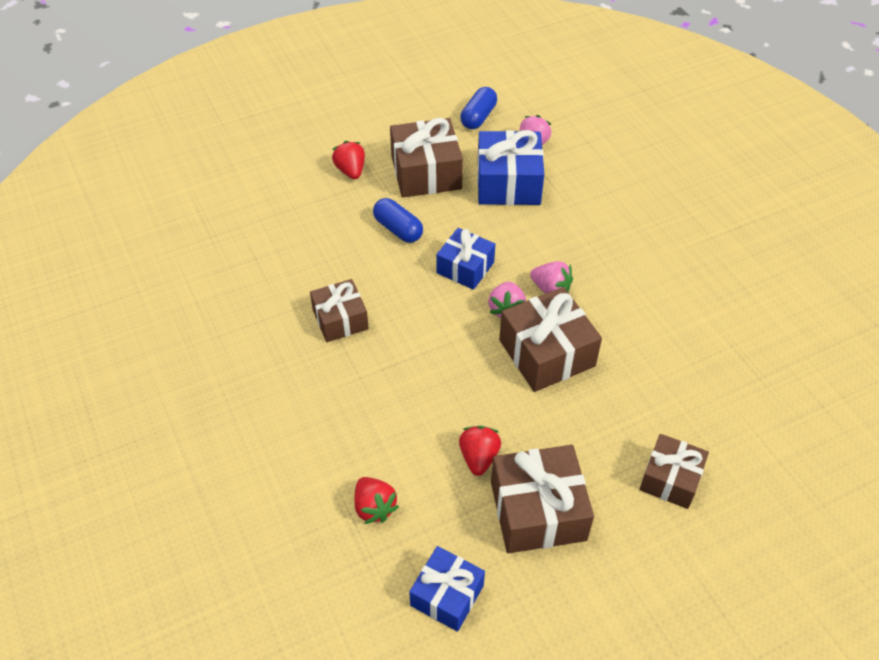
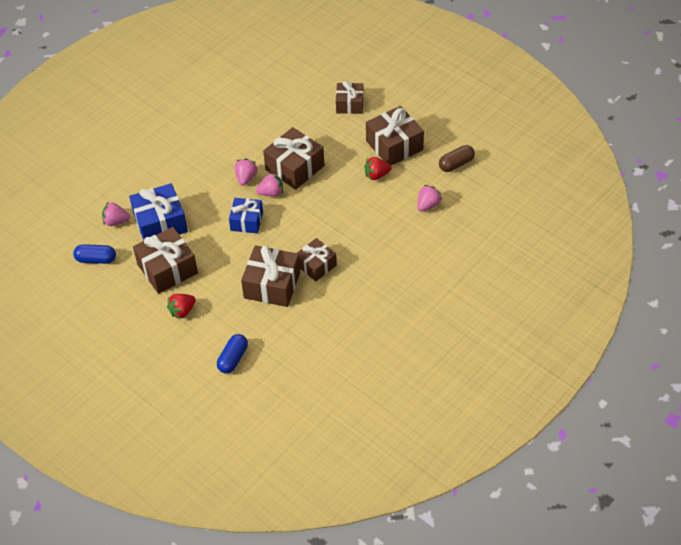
camera: 110 degrees left, 0 degrees up
(336, 263) = (272, 285): none -> brown gift
(374, 507) = (428, 205): red strawberry -> pink strawberry
(398, 229) = (228, 265): blue capsule -> blue capsule (233, 359)
(447, 595) = (456, 164): blue gift -> brown capsule

